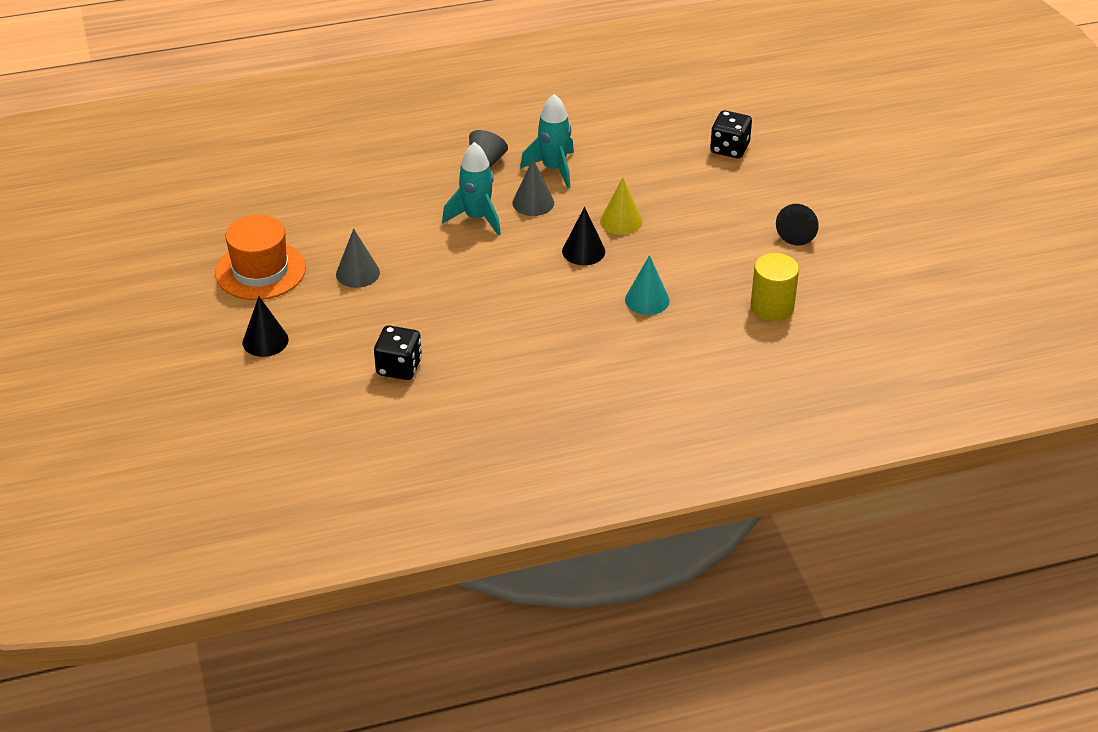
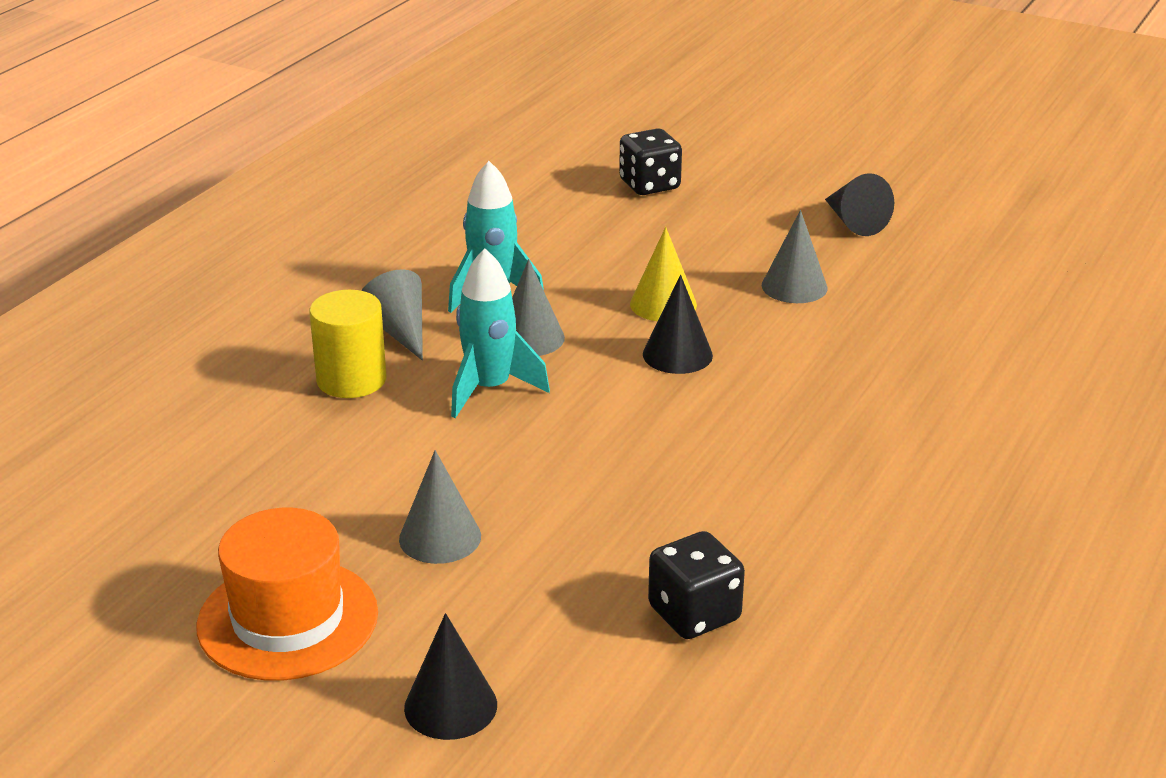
camera: 45 degrees left, 10 degrees down
(647, 300) = (834, 363): turquoise cone -> none
(700, 249) = (794, 286): none -> grey cone
(772, 307) = (961, 299): yellow cylinder -> yellow cylinder (351, 380)

